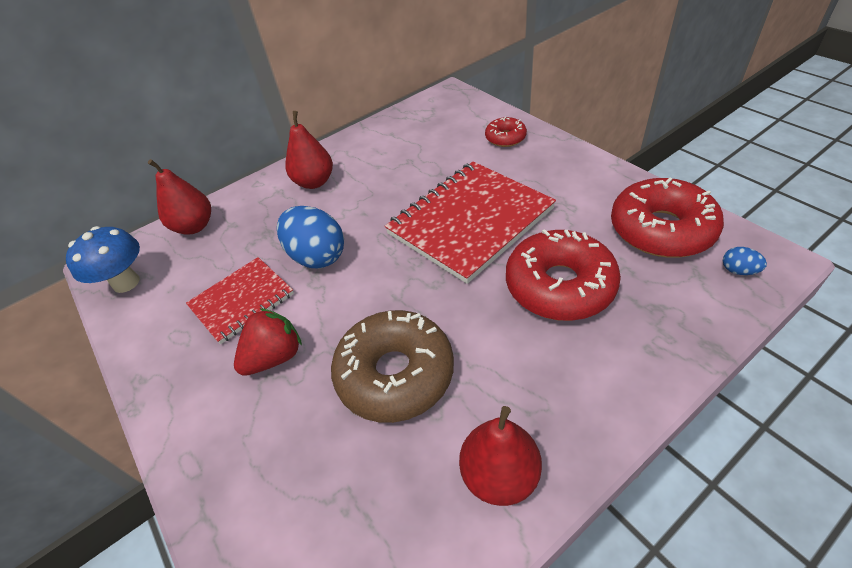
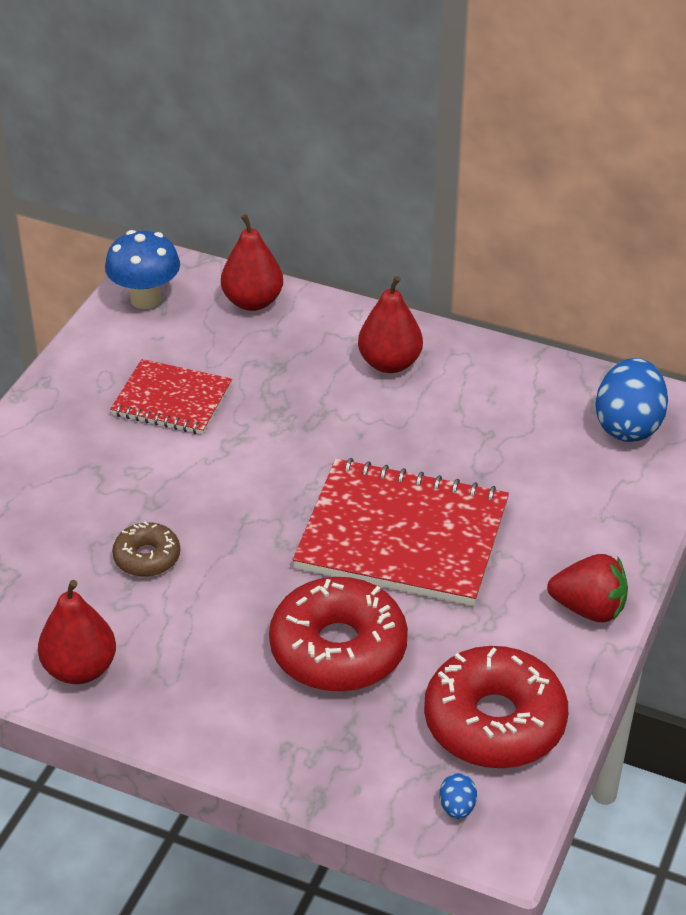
camera: 55 degrees right, 5 degrees down
(275, 357) = (119, 461): red strawberry -> red strawberry (589, 609)
(317, 256) = (267, 427): blue egg -> blue egg (628, 426)
(395, 374) = (147, 557): brown donut -> brown donut, size x0.51
(505, 138) = (604, 513): red donut -> none

